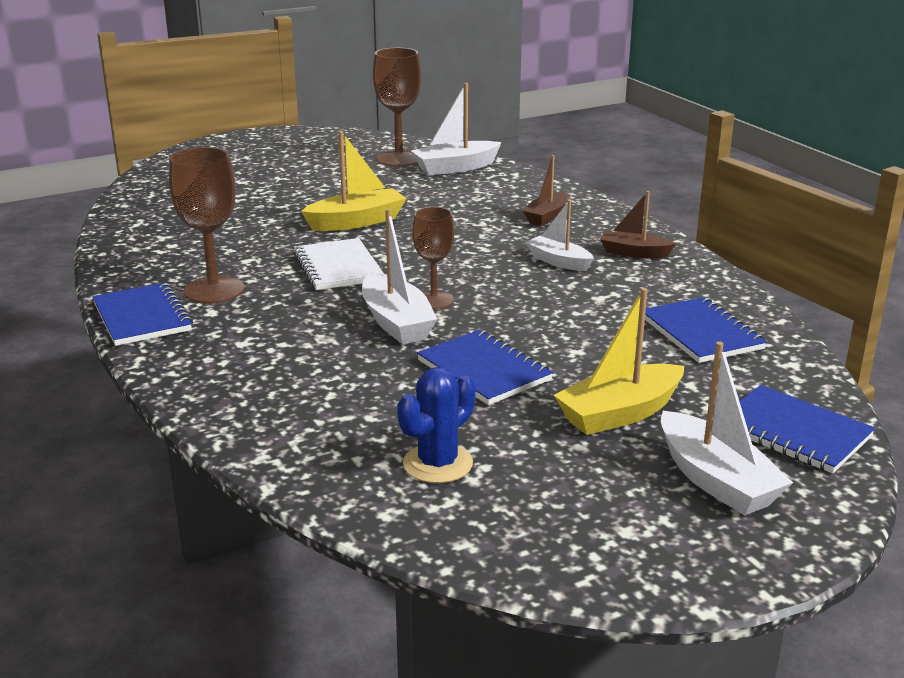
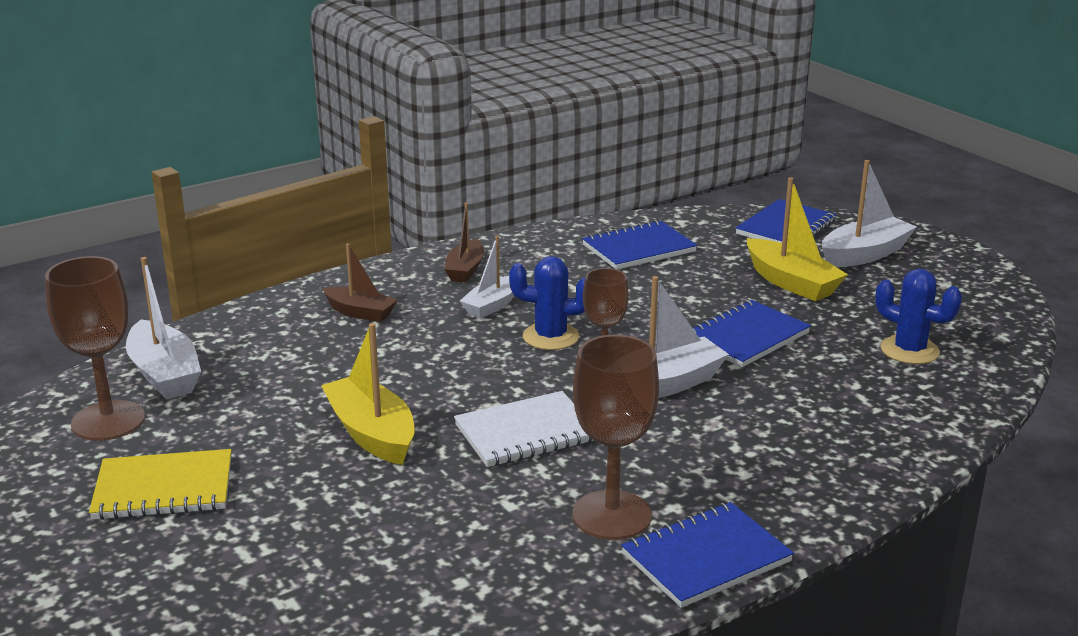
camera: 95 degrees left, 0 degrees up
(314, 175) = (164, 489): none -> yellow notebook
(495, 282) = (550, 337): none -> blue cactus

